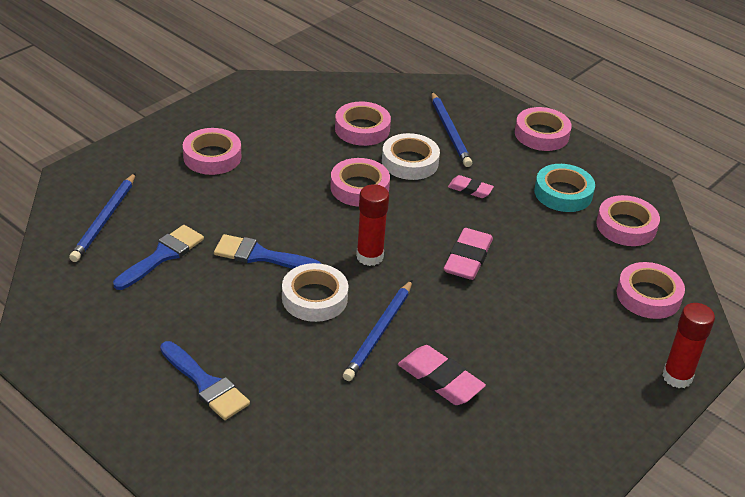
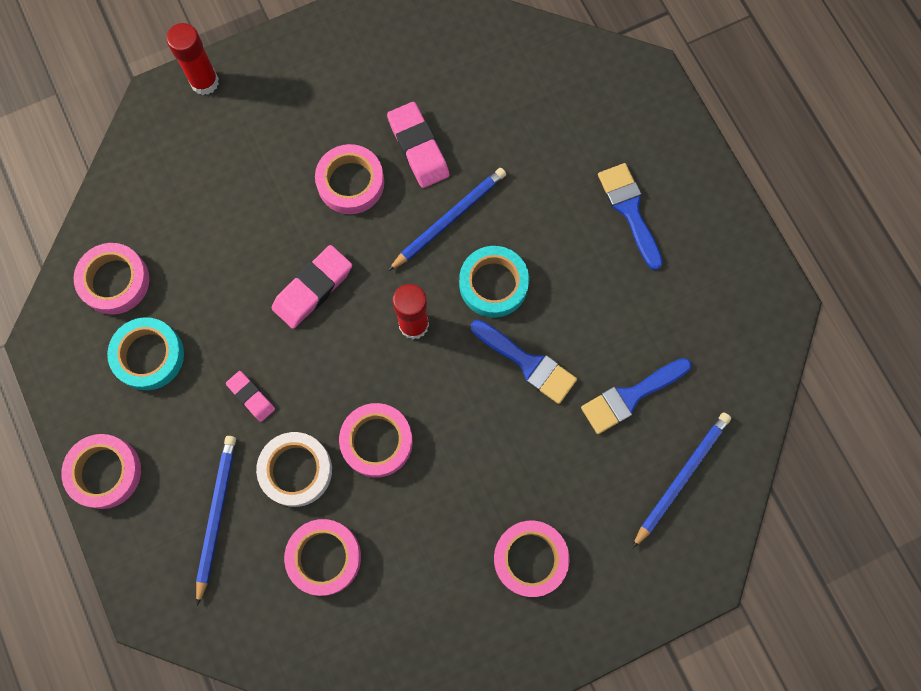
camera: 155 degrees left, 35 degrees up
(314, 298) = (493, 284): white tape -> turquoise tape
(648, 296) = (162, 180): pink tape -> pink tape (350, 182)

